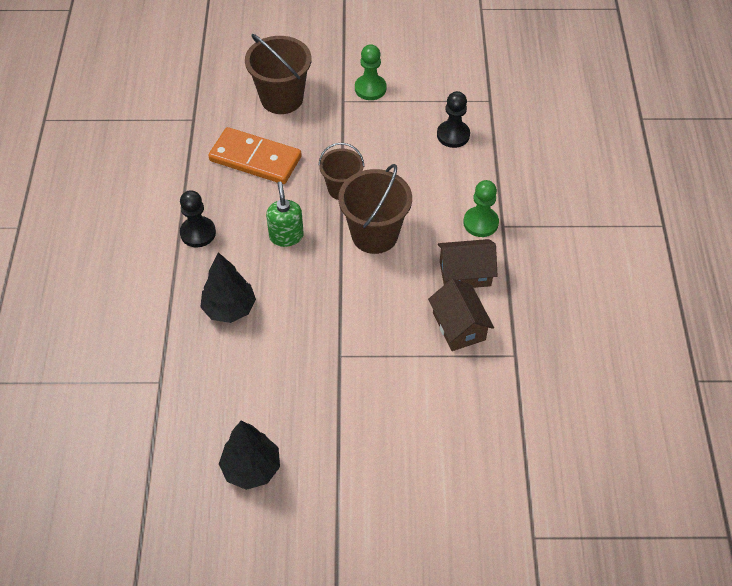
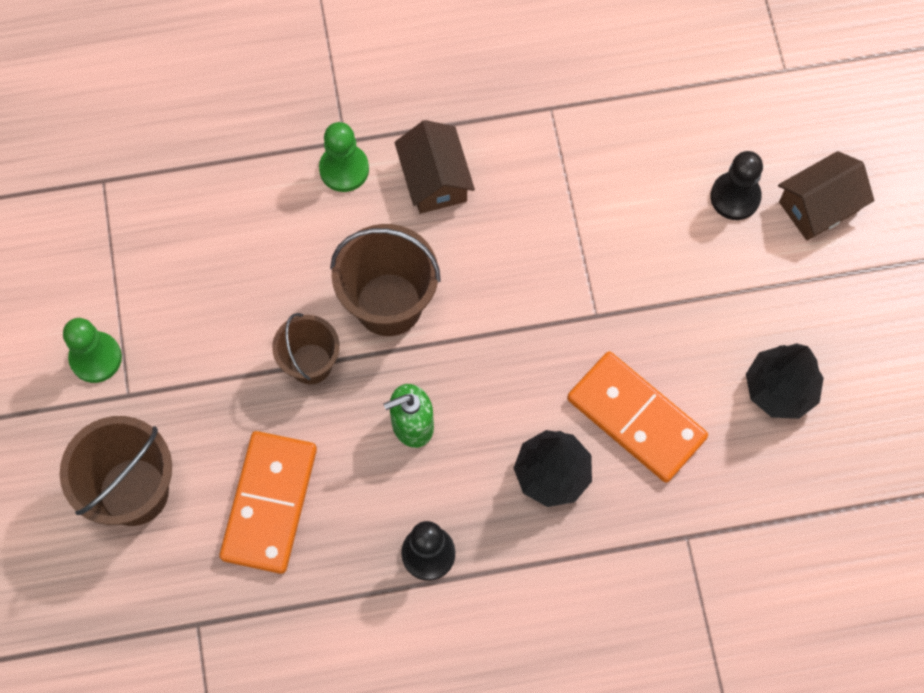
camera: 100 degrees left, 15 degrees up
(255, 366) = (636, 419): none -> orange domino
(453, 135) = (181, 224): black pawn -> black pawn (735, 197)
(459, 326) = (521, 177): brown house -> brown house (819, 206)

